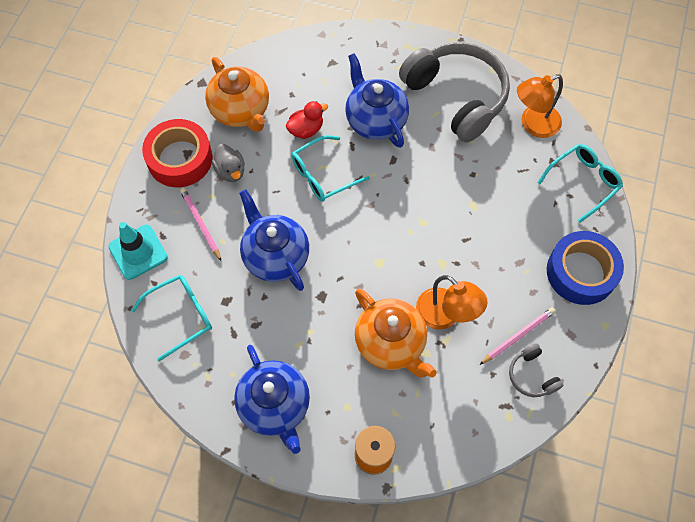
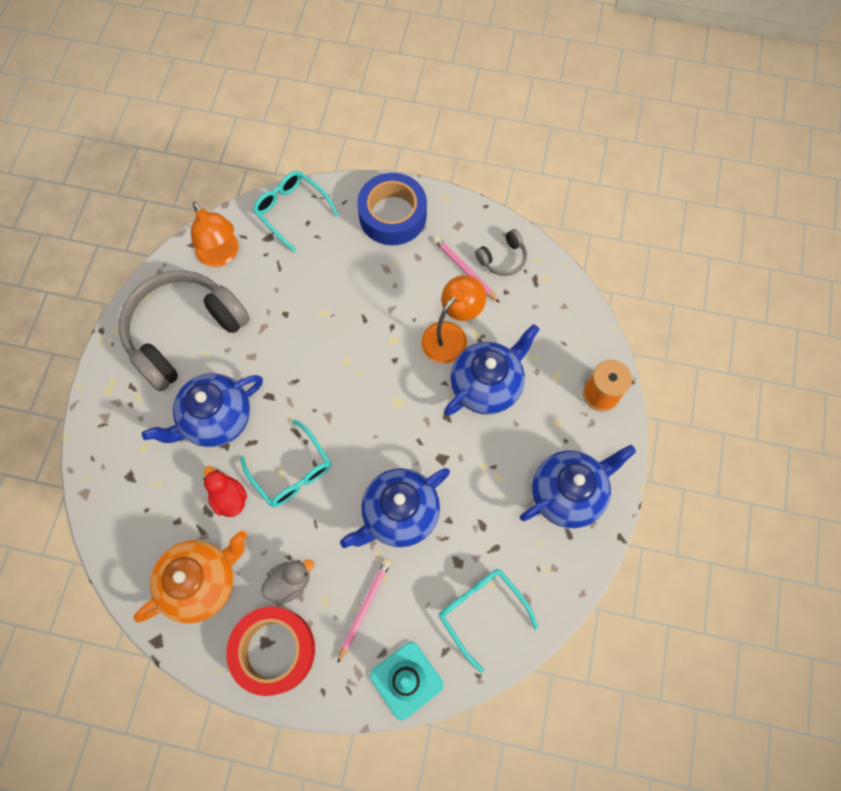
camera: 95 degrees left, 5 degrees up
(200, 224) = (364, 608): pink pencil -> pink pencil turned 150 degrees clockwise
(391, 344) = (487, 385): orange teapot -> blue teapot

